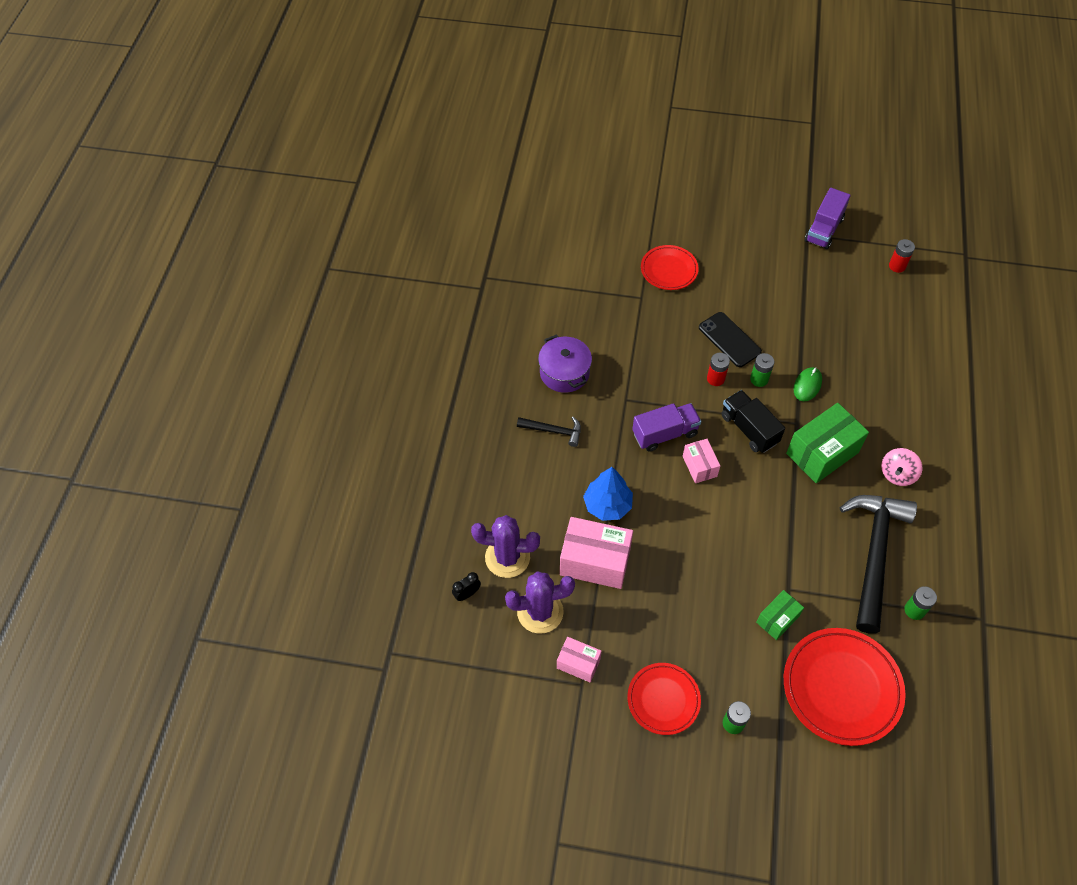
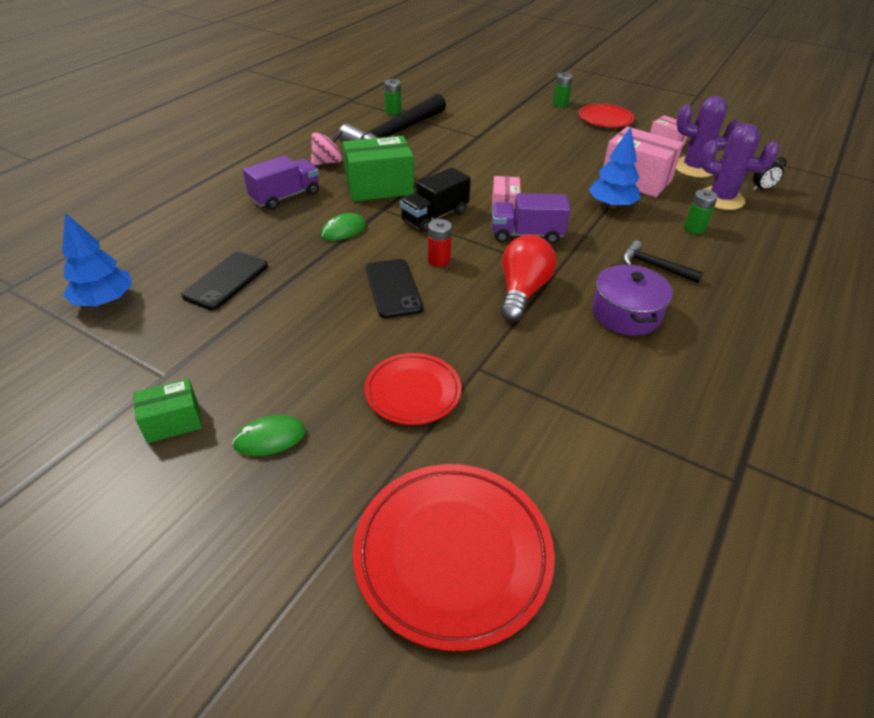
camera: 160 degrees left, 15 degrees down
(641, 368) = (522, 291): none -> red light bulb
(722, 222) = (270, 438): none -> green mouse
(749, 429) = (435, 216): black truck -> black truck turned 60 degrees clockwise
(759, 379) = (390, 247): green battery -> green battery (694, 228)
(777, 619) = (497, 128): green box -> green box (173, 422)
(824, 230) = (134, 374): purple truck -> purple truck (285, 196)
(841, 688) = (475, 100): red plate -> red plate (453, 555)
(842, 307) = (226, 281): none -> black phone
(897, 266) = (105, 301): red battery -> blue tree

